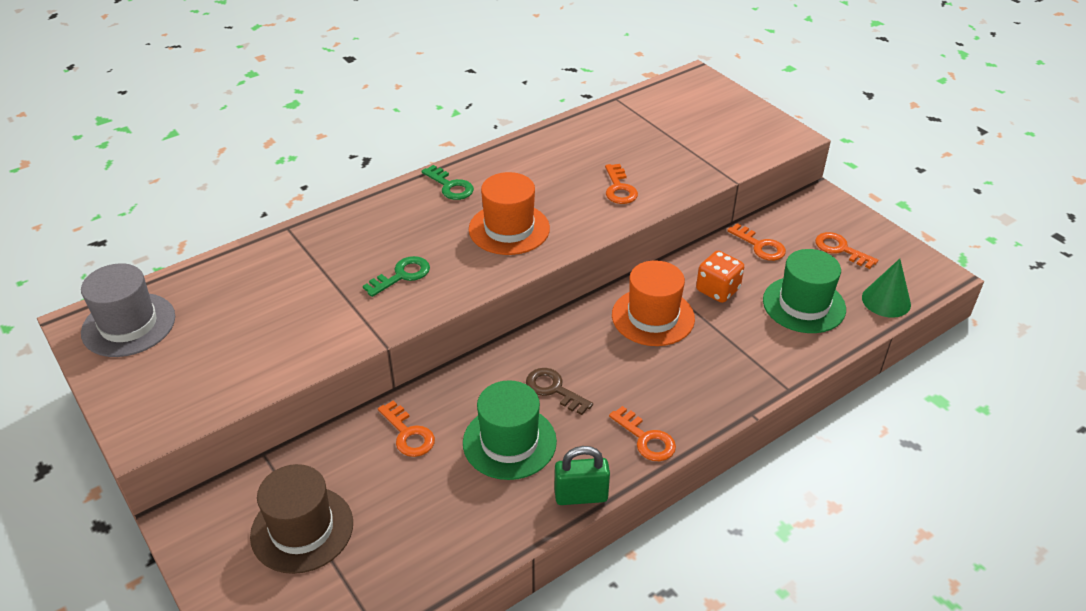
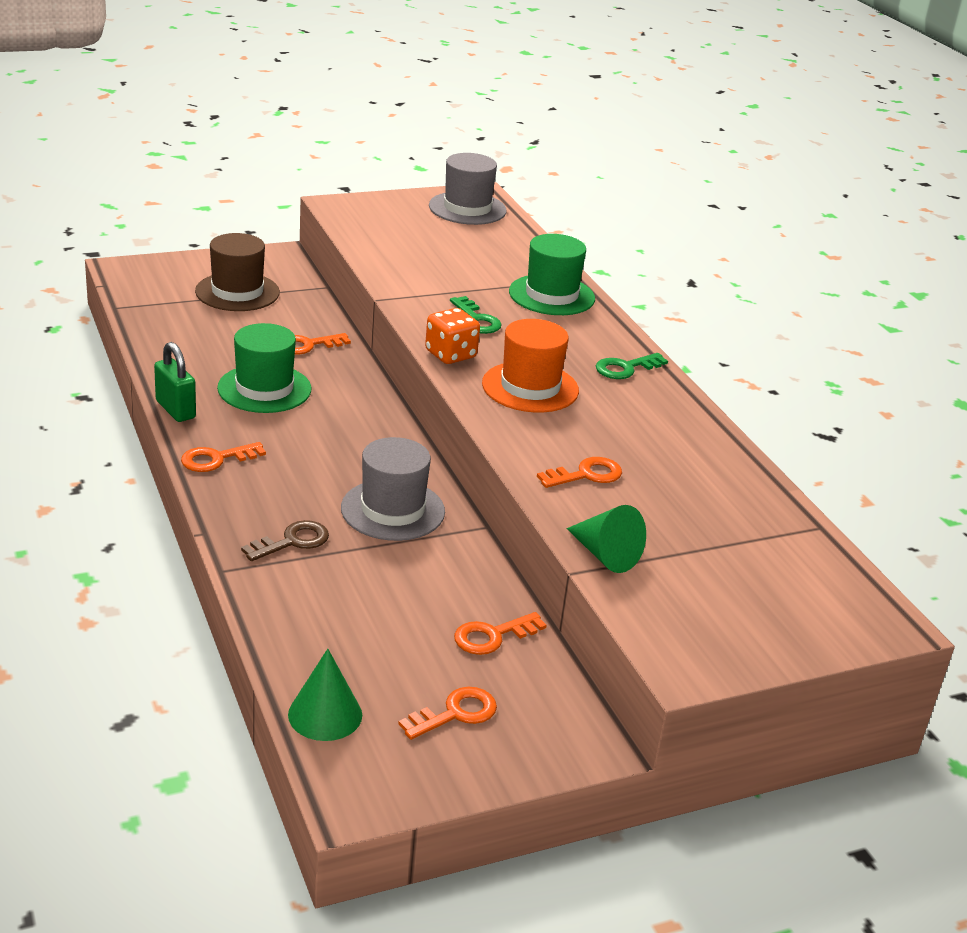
camera: 100 degrees right, 10 degrees down
(554, 389) = (316, 424): brown key -> brown key (292, 541)
(581, 496) = (175, 410): green padlock -> green padlock turned 45 degrees counterclockwise
(619, 188) = (586, 475): orange key -> orange key turned 150 degrees clockwise
(653, 317) = (393, 510): orange hat -> grey hat
(707, 171) = (605, 555): none -> green cone
(717, 290) = (417, 571): orange dice -> orange dice (450, 354)
(804, 305) = (355, 633): green hat -> green hat (551, 295)

